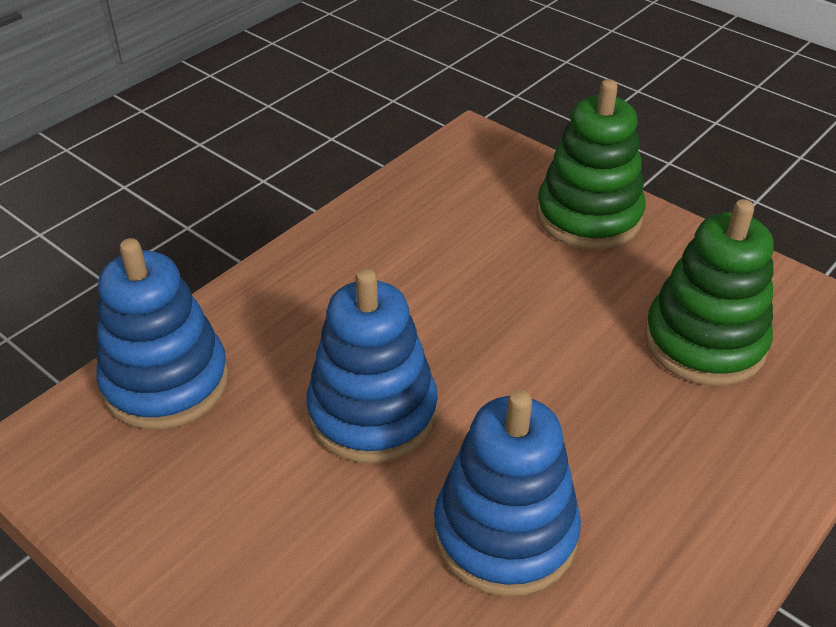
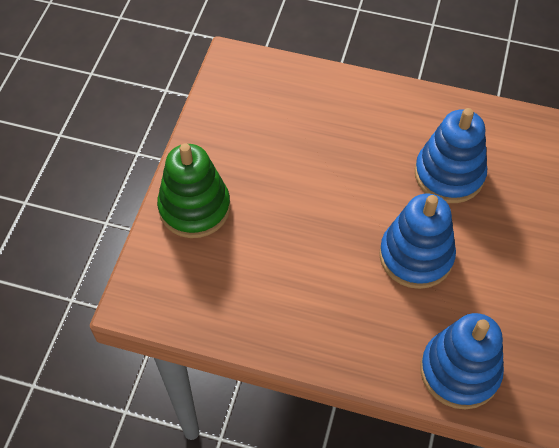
camera: 115 degrees left, 15 degrees up
(704, 342) = (279, 128): green stacking toy -> none

